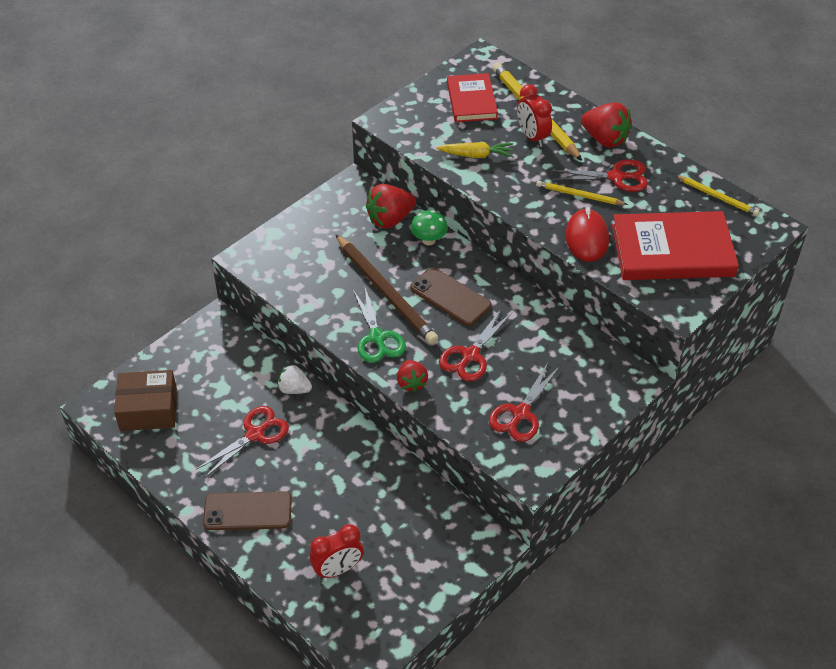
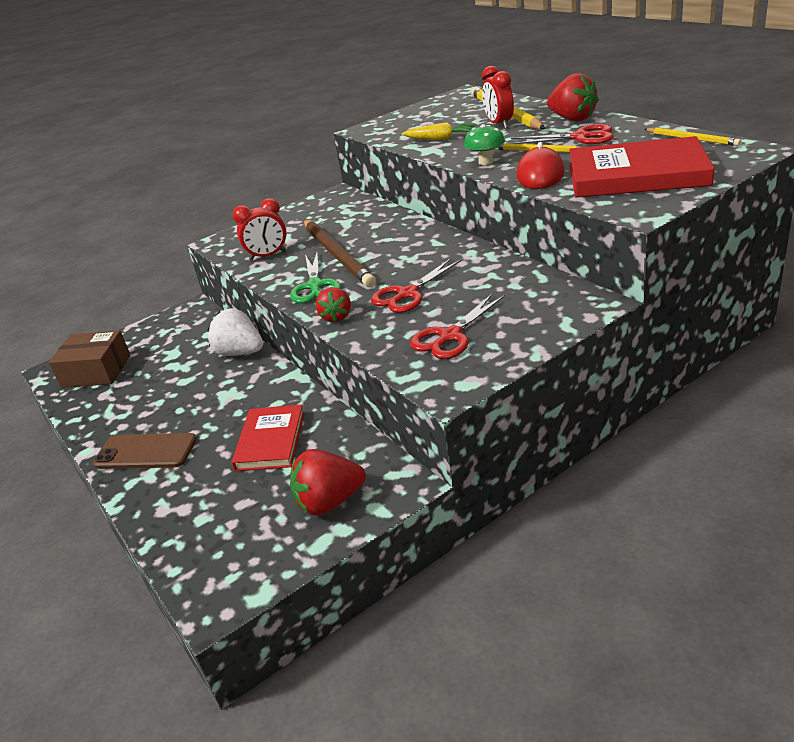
camera: 15 degrees right, 15 degrees down
(255, 434) = (185, 388): red scissors -> none
(294, 389) = (240, 352): white strawberry -> white strawberry, size x1.57
(338, 569) = (216, 507): red clock -> red clock (268, 256)
(390, 219) = (361, 210): red strawberry -> red strawberry (329, 502)
(428, 240) = (393, 220): green mushroom -> green mushroom (486, 162)
(450, 297) = (400, 254): brown phone -> none
(471, 101) = (447, 112): red book -> red book (270, 441)

